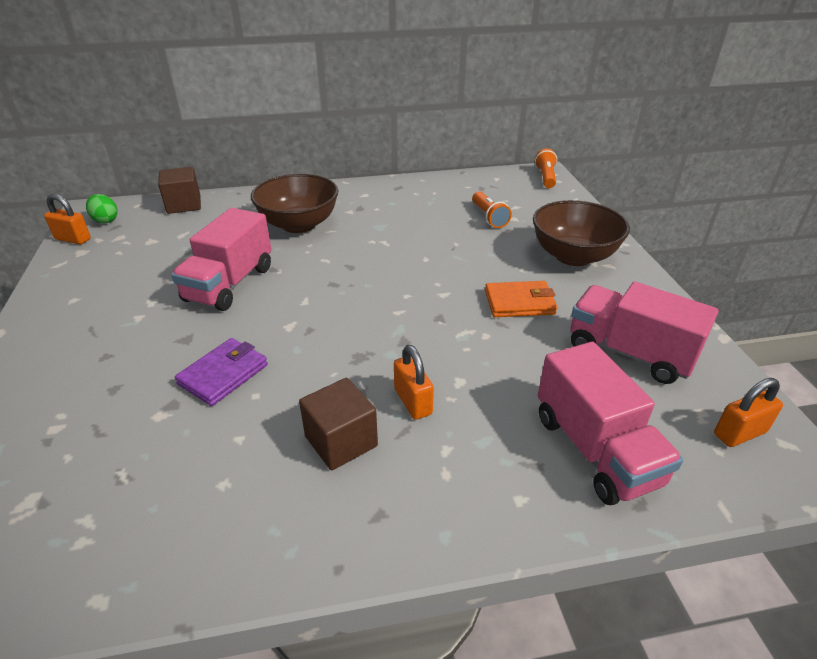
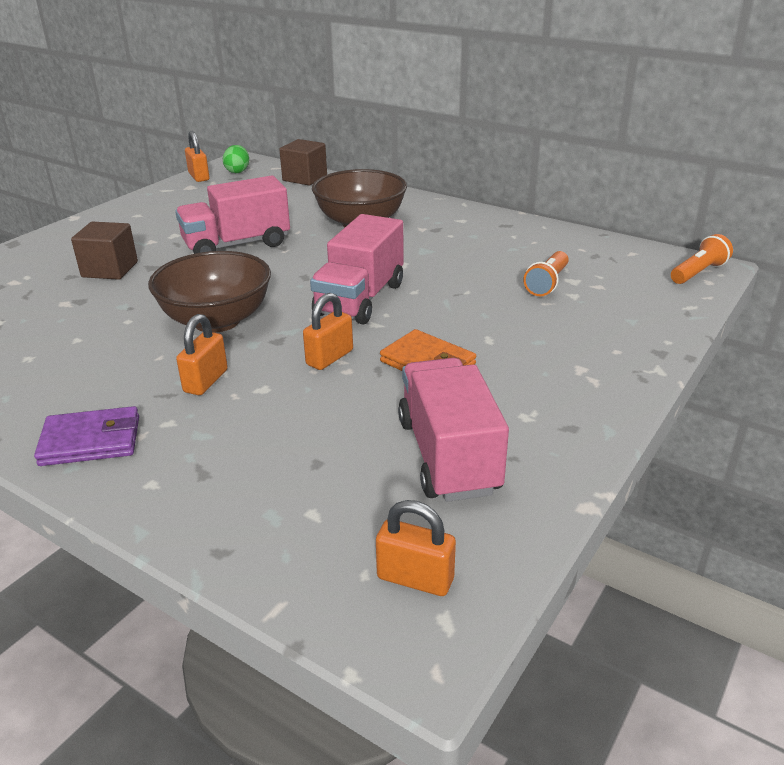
camera: 45 degrees right, 5 degrees down
(223, 374) = (133, 299): purple wallet -> purple wallet (91, 441)
(341, 441) = (121, 376): brown cube -> brown cube (110, 269)
(460, 333) = (329, 358): none -> orange padlock
(573, 256) = (568, 354): brown bowl -> brown bowl (217, 321)
(595, 449) = (265, 496): pink truck -> pink truck (360, 299)

